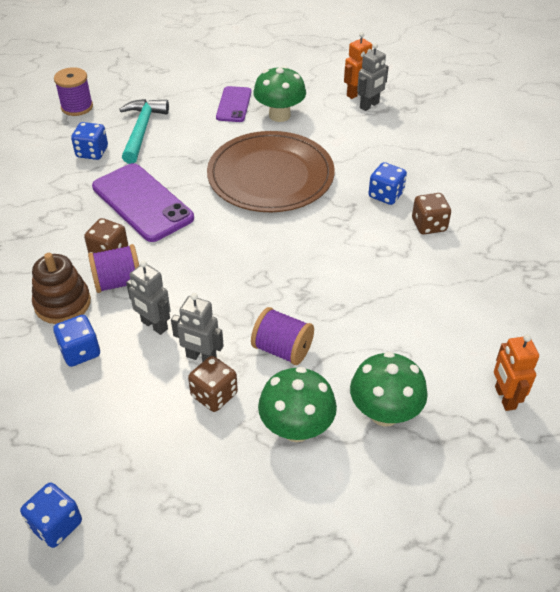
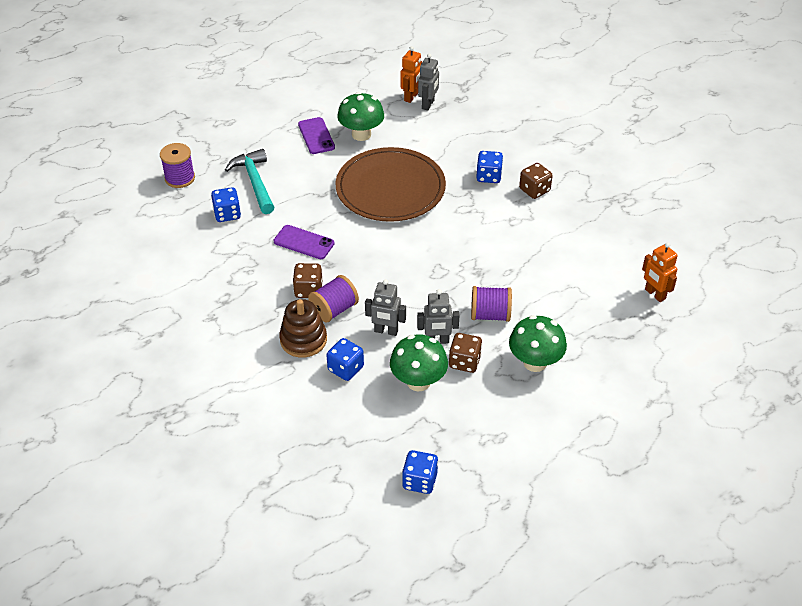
camera: 25 degrees left, 0 degrees up
(142, 202) = (304, 242): purple phone -> purple phone, size x0.58
(384, 413) = (585, 331): green mushroom -> green mushroom (418, 381)

